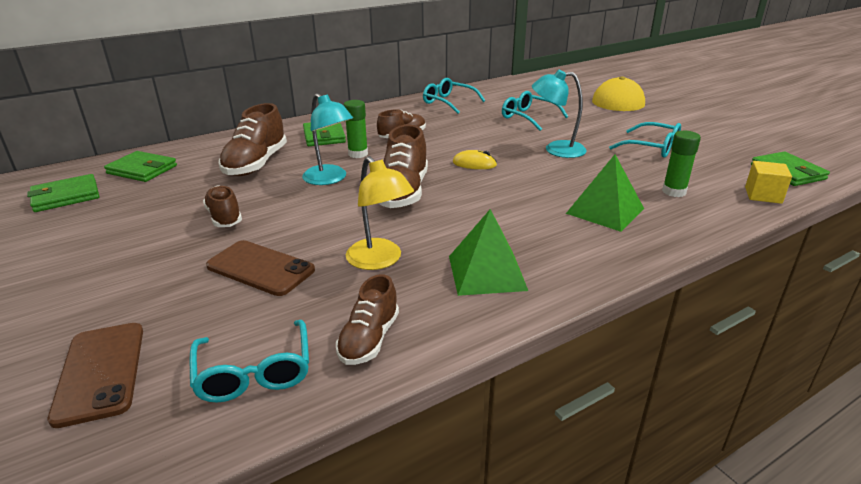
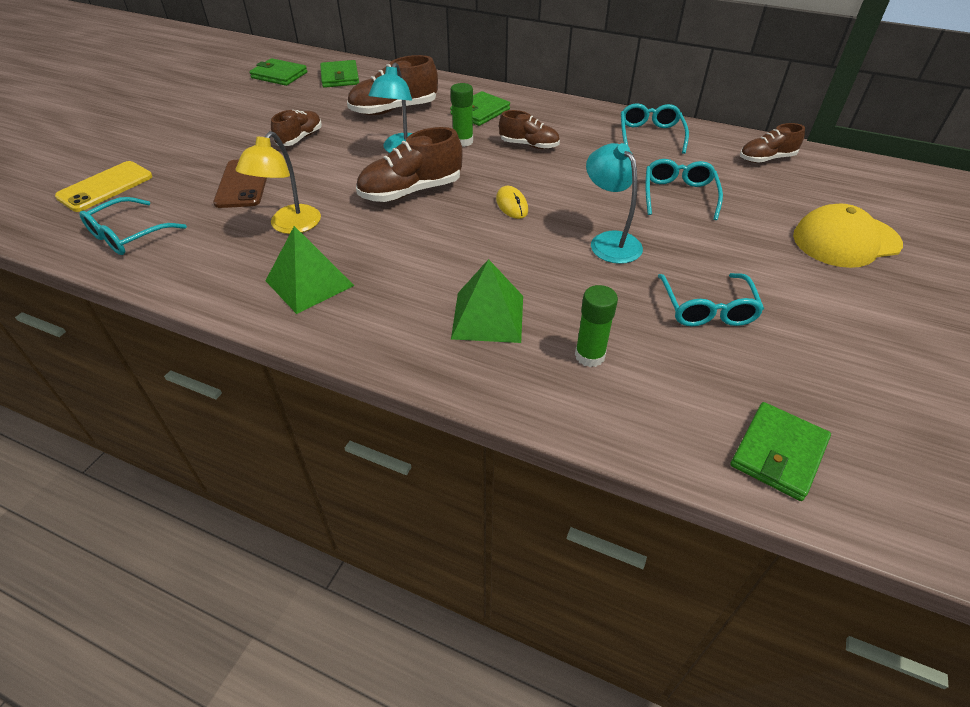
camera: 55 degrees right, 15 degrees up
(100, 372) = (105, 187): brown phone -> yellow phone
(369, 339) = (185, 263): brown shoe -> brown shoe (766, 159)
(763, 195) = (664, 437): yellow cube -> none

